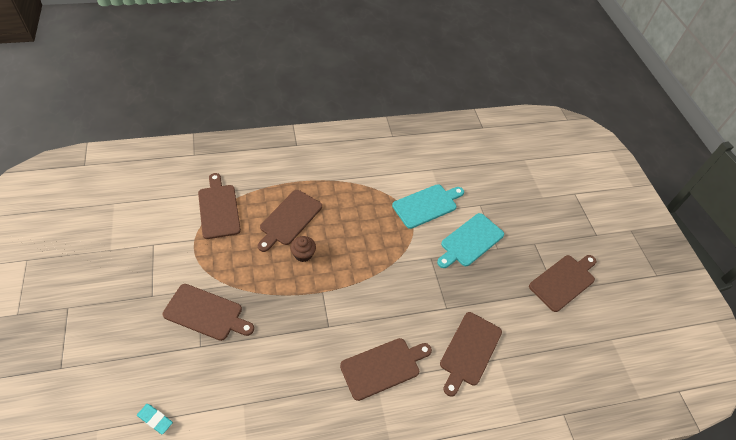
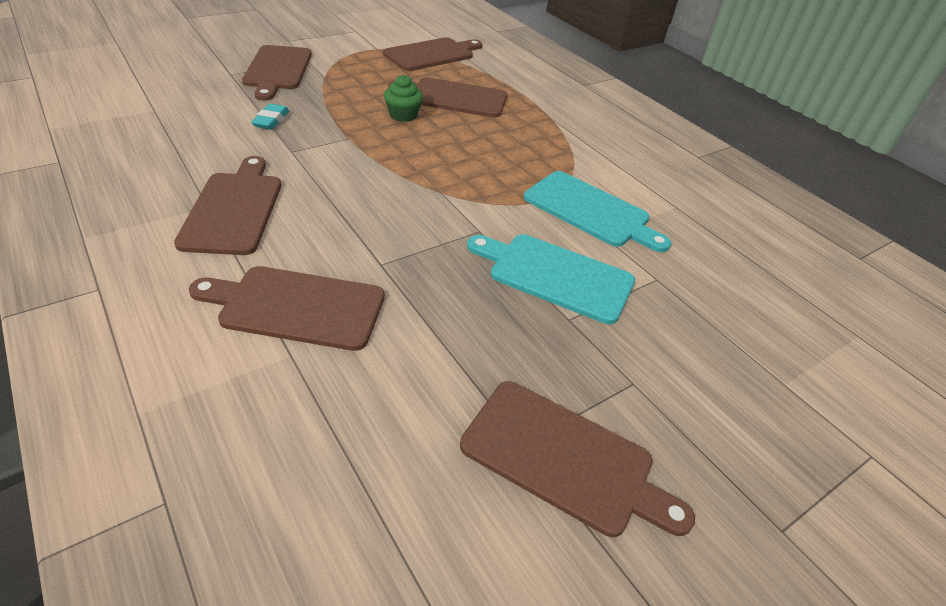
camera: 70 degrees right, 10 degrees down
(155, 419) = (129, 66): turquoise eraser -> turquoise eraser (271, 120)
(303, 254) = (403, 115): brown cupcake -> green cupcake
(383, 367) = (234, 209): brown cutting board -> brown cutting board turned 135 degrees counterclockwise

